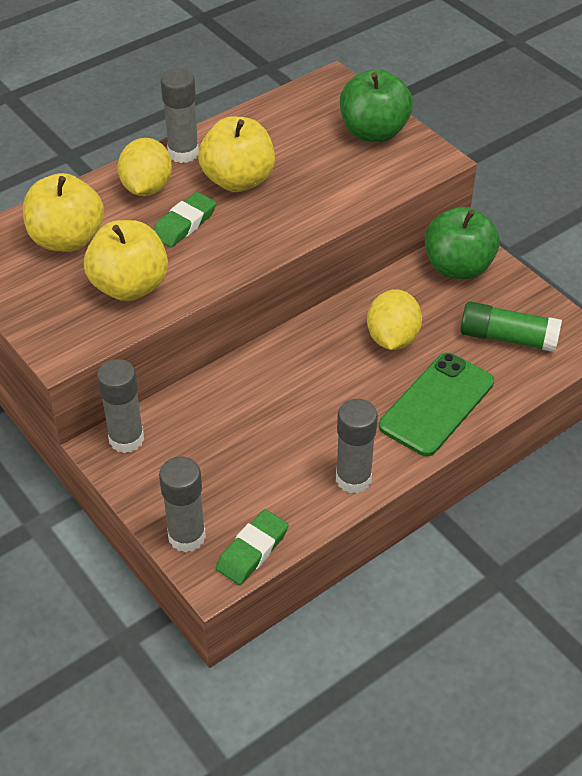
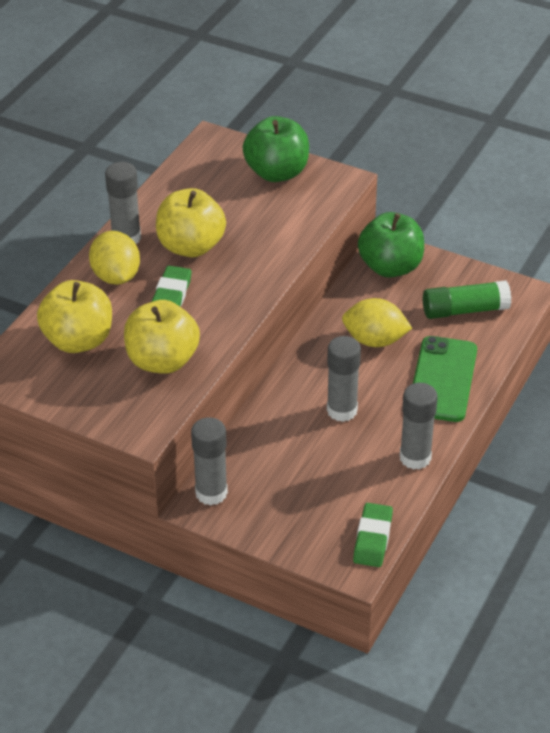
camera: 25 degrees left, 5 degrees down
(187, 536) = (314, 547): grey glue stick -> grey glue stick (342, 410)
(392, 338) = (375, 340): yellow lemon -> yellow lemon turned 60 degrees counterclockwise

